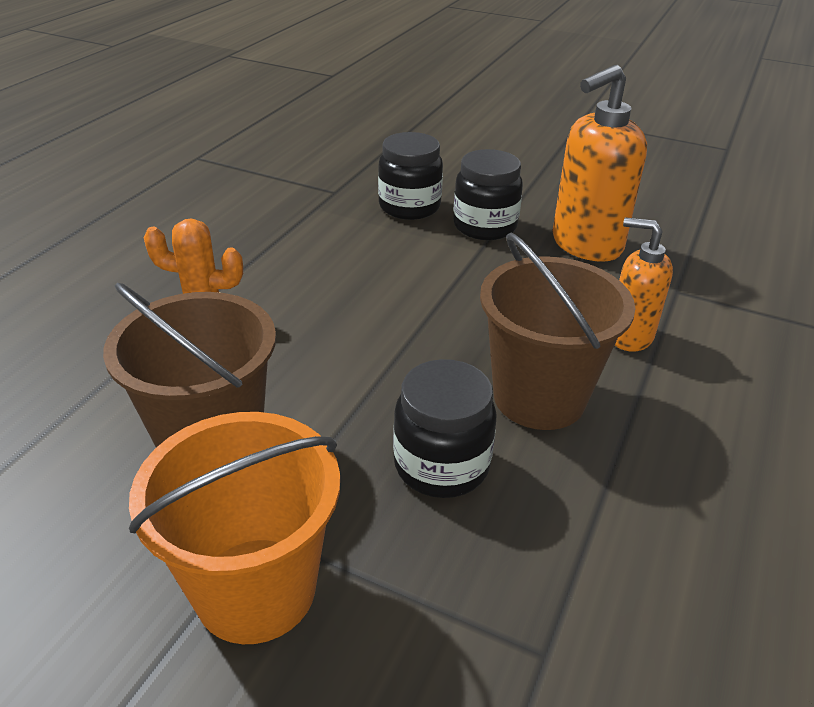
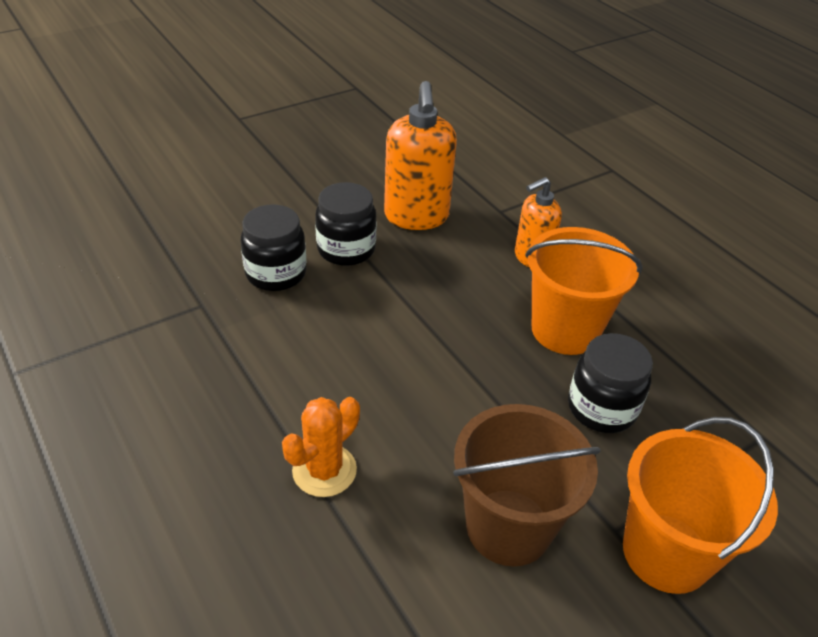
camera: 60 degrees left, 5 degrees up
(539, 397) = (565, 330): brown bucket -> orange bucket

